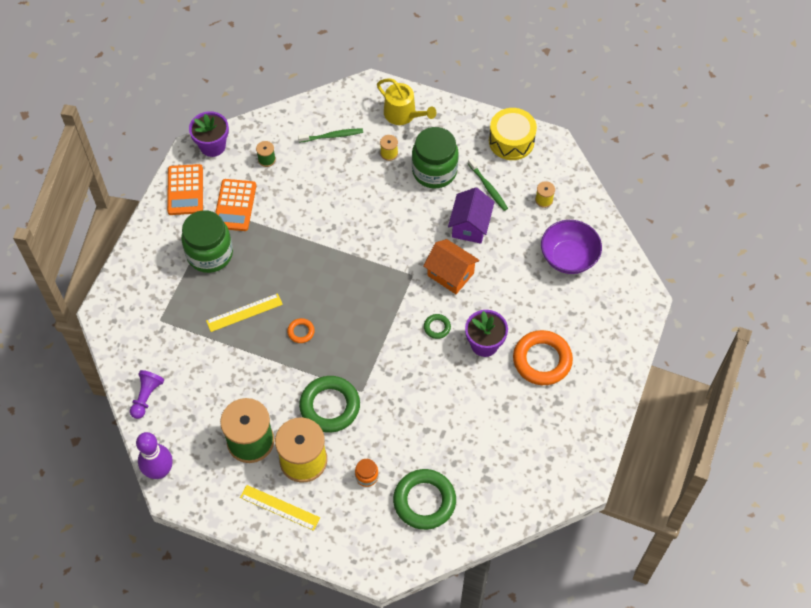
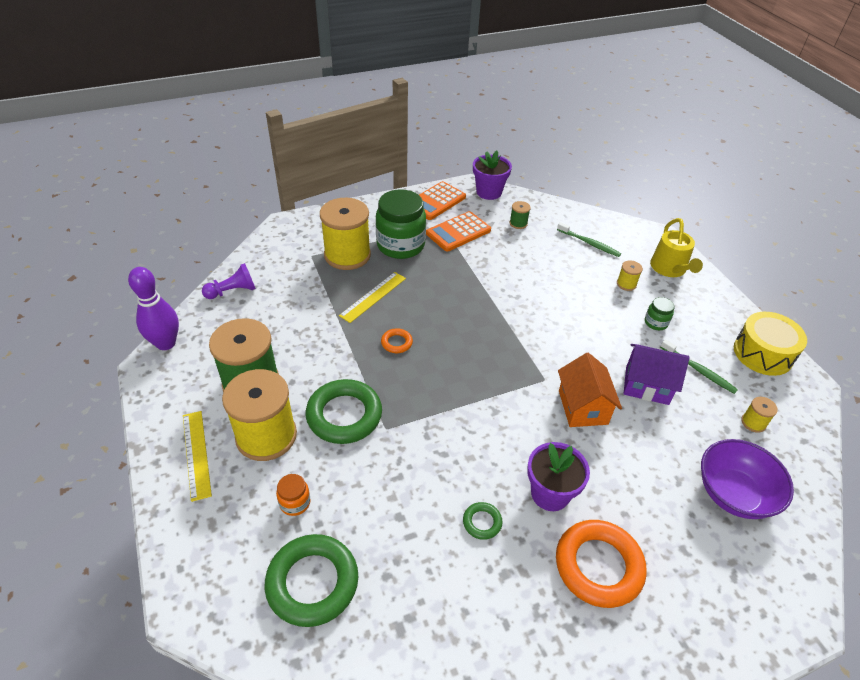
camera: 45 degrees right, 15 degrees down
(184, 296) = (347, 255): none -> yellow spool
(244, 312) = (373, 297): yellow ruler -> yellow ruler turned 75 degrees counterclockwise
(434, 171) = (656, 323): green jar -> green jar, size x0.45
(437, 327) = (518, 438): green ring -> green ring (482, 522)
(470, 226) = (647, 385): purple house -> purple house turned 45 degrees clockwise
(488, 187) = (699, 370): green toothbrush -> green toothbrush turned 60 degrees counterclockwise

